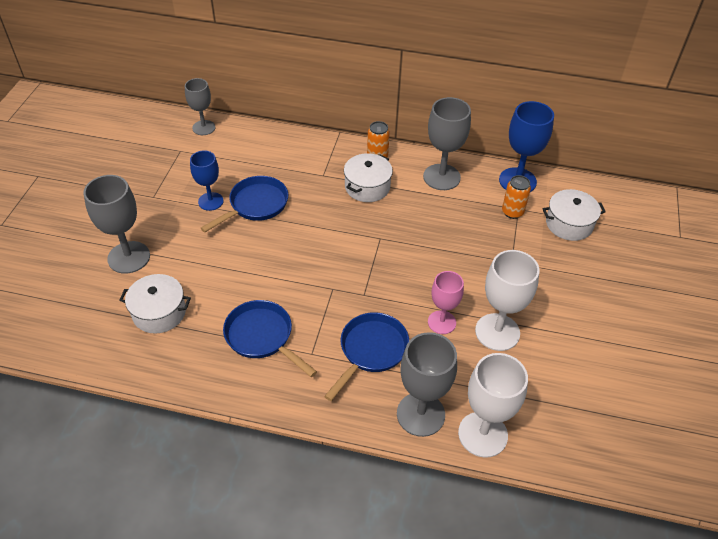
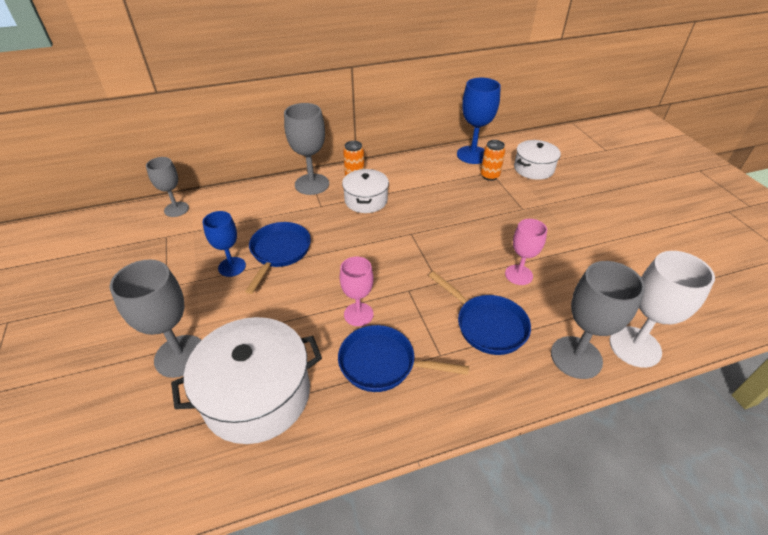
camera: 30 degrees left, 5 degrees down
(159, 312) = (257, 395): white pot -> white pot, size x1.67
(276, 289) = (358, 314): none -> pink goblet
(371, 350) = (487, 325): blue pan -> blue pan turned 135 degrees clockwise
(441, 177) = (417, 172): grey goblet -> grey goblet (312, 184)
(497, 332) = (564, 262): white goblet -> none

